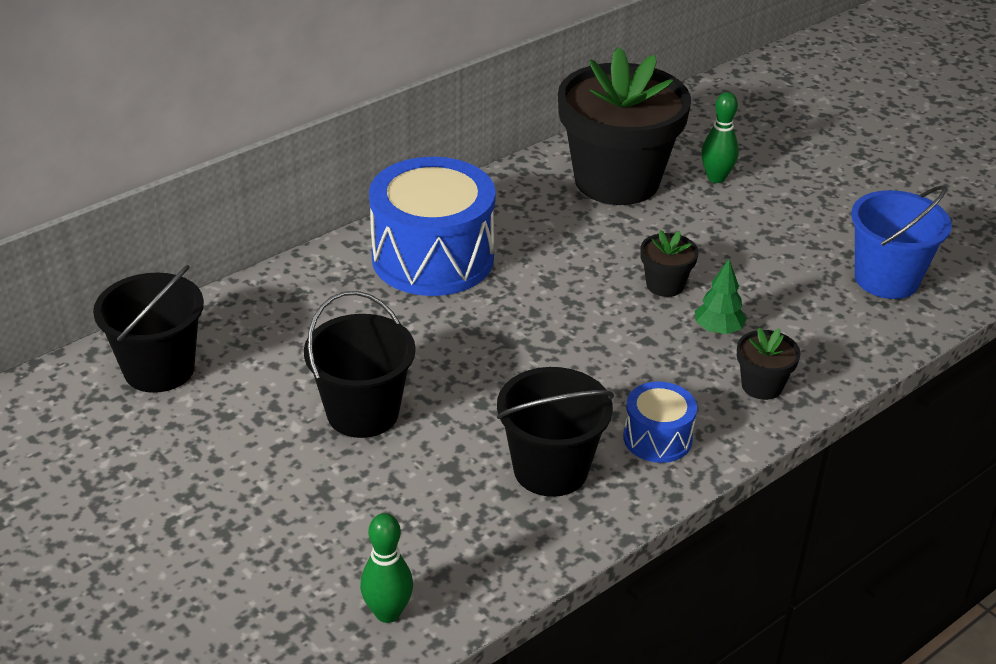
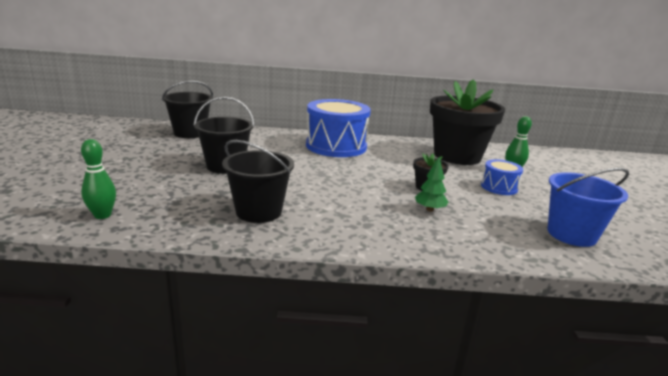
camera: 40 degrees right, 15 degrees down
(657, 438) = (328, 226): blue drum -> blue drum (499, 187)
(762, 386) = (420, 236): black flower pot -> none

